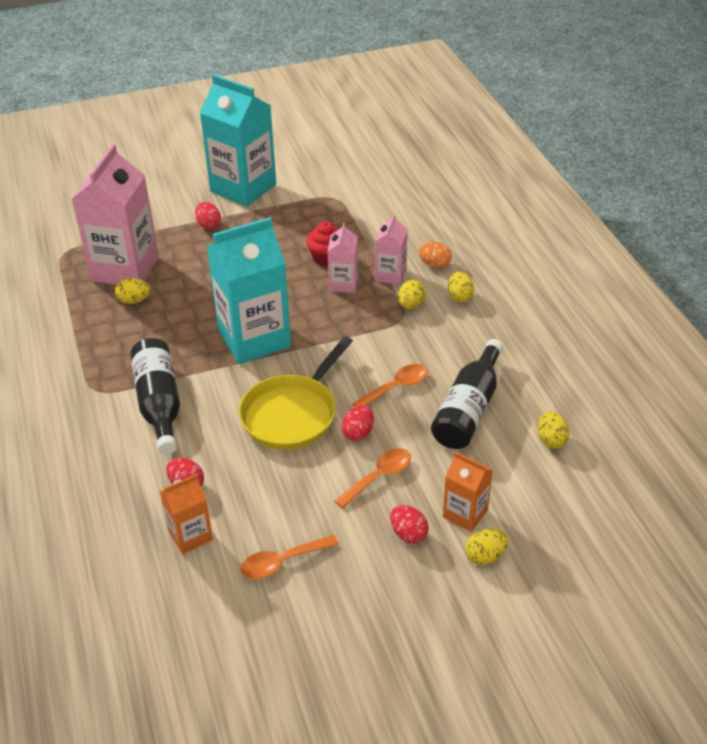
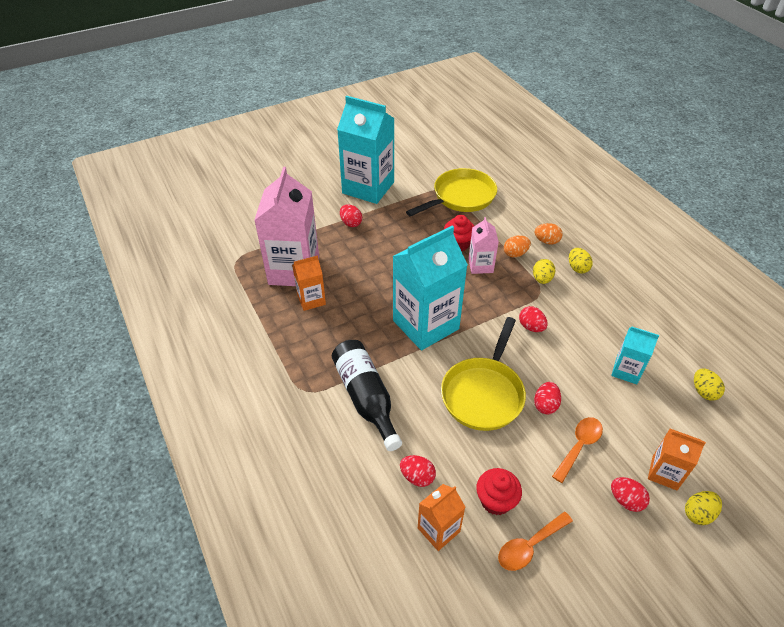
camera: 10 degrees left, 5 degrees up
(134, 301) = (311, 300): yellow egg -> orange carton
(263, 517) = (496, 500): none -> red cupcake
(350, 207) = (461, 197): none -> yellow pan
(376, 353) = (531, 327): none -> red egg
(390, 275) = (515, 254): pink carton -> orange egg
(396, 387) = (559, 357): orange spoon -> none
(468, 409) = (626, 371): black bottle -> turquoise carton

